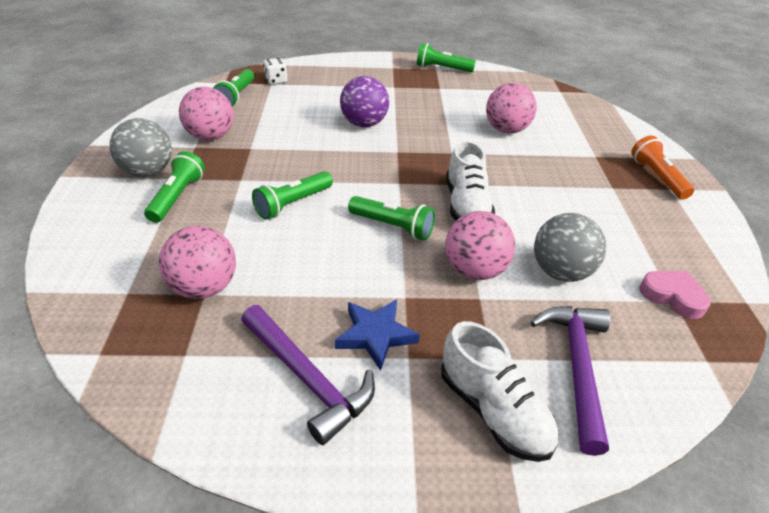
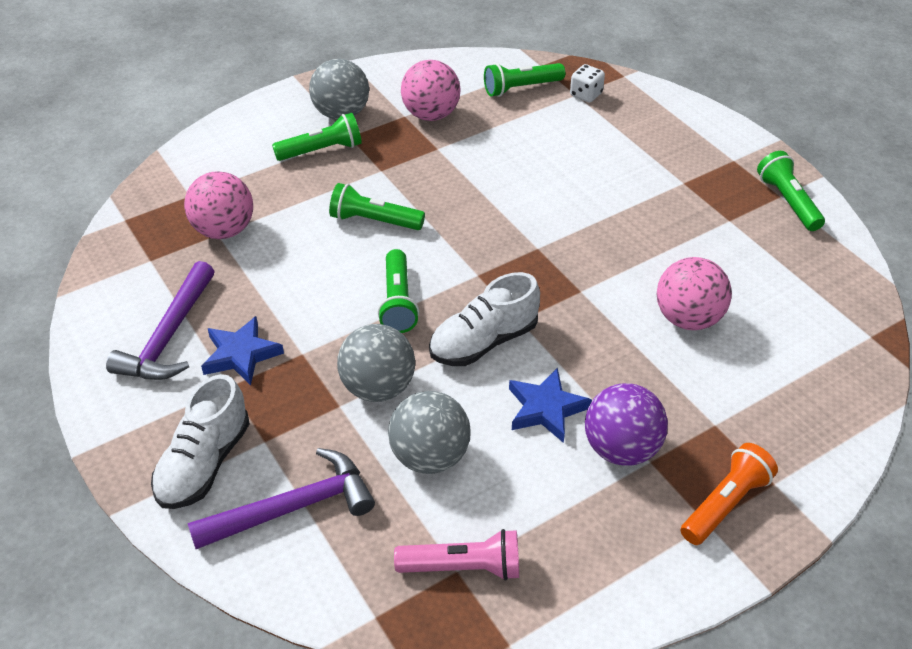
camera: 60 degrees right, 5 degrees up
(364, 124) = (567, 199): purple ball -> purple ball (621, 448)
(474, 270) = (378, 387): pink ball -> grey ball
(546, 206) = (546, 408): none -> blue star
(672, 296) = (463, 567): pink heart -> pink flashlight

